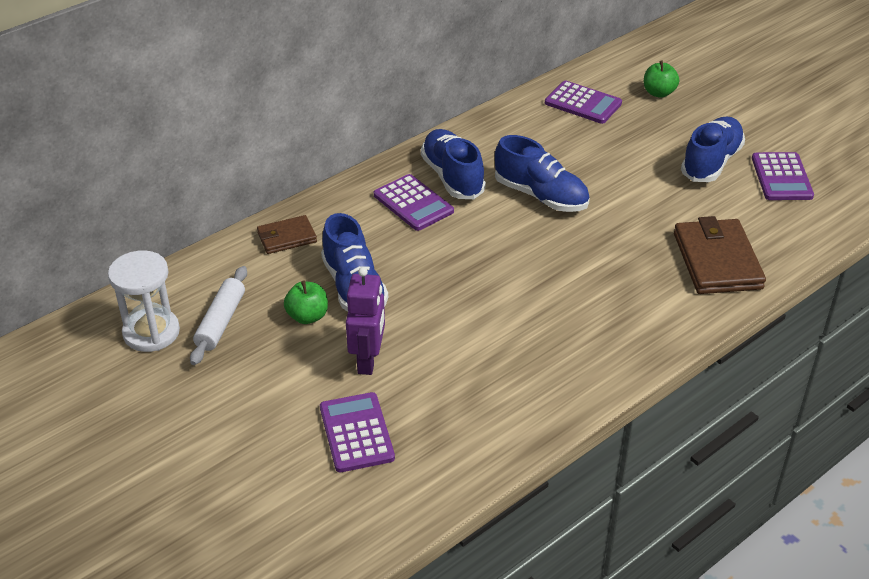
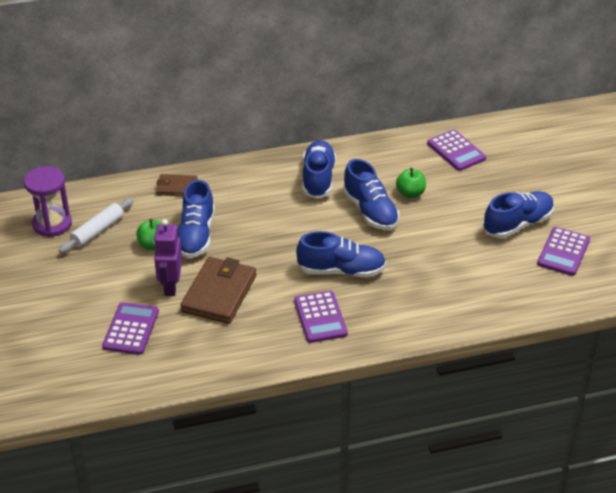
camera: 25 degrees right, 0 degrees up
(151, 332) = (52, 224): white hourglass -> purple hourglass
(368, 360) = (170, 286): purple robot -> purple robot turned 150 degrees clockwise
(413, 203) = (277, 189): purple calculator -> purple calculator (320, 317)
(561, 274) = (341, 271): none -> blue shoe
(658, 93) = (521, 159): green apple -> green apple (410, 193)
(717, 261) = (461, 297): brown wallet -> brown wallet (219, 293)

